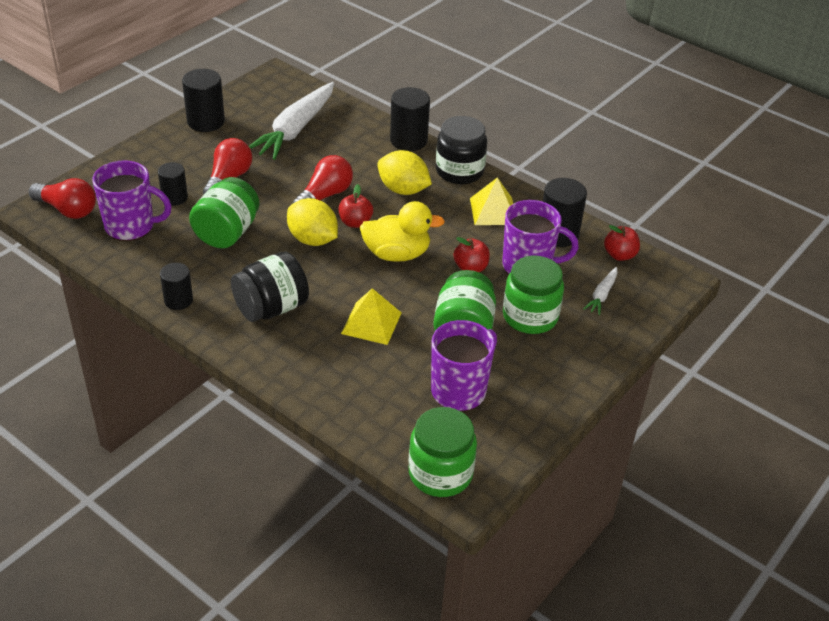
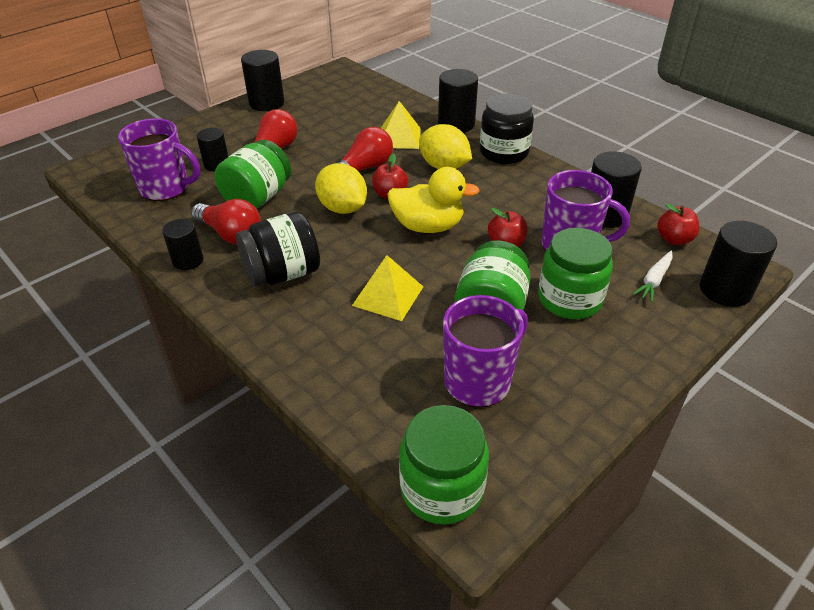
camera: 10 degrees right, 0 degrees up
(67, 210) = (111, 171): red light bulb -> red light bulb (231, 234)
(295, 129) = (348, 112): white carrot -> none
(493, 211) = (536, 190): yellow pyramid -> yellow pyramid (399, 137)
(661, 300) = (725, 290): none -> black cylinder

